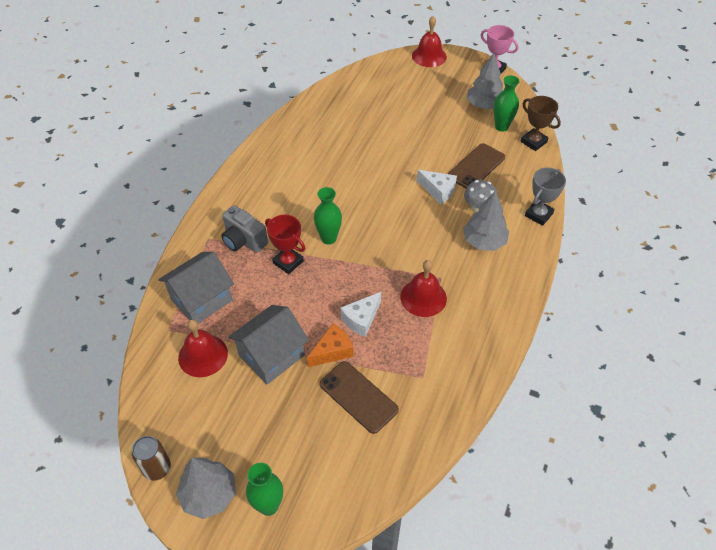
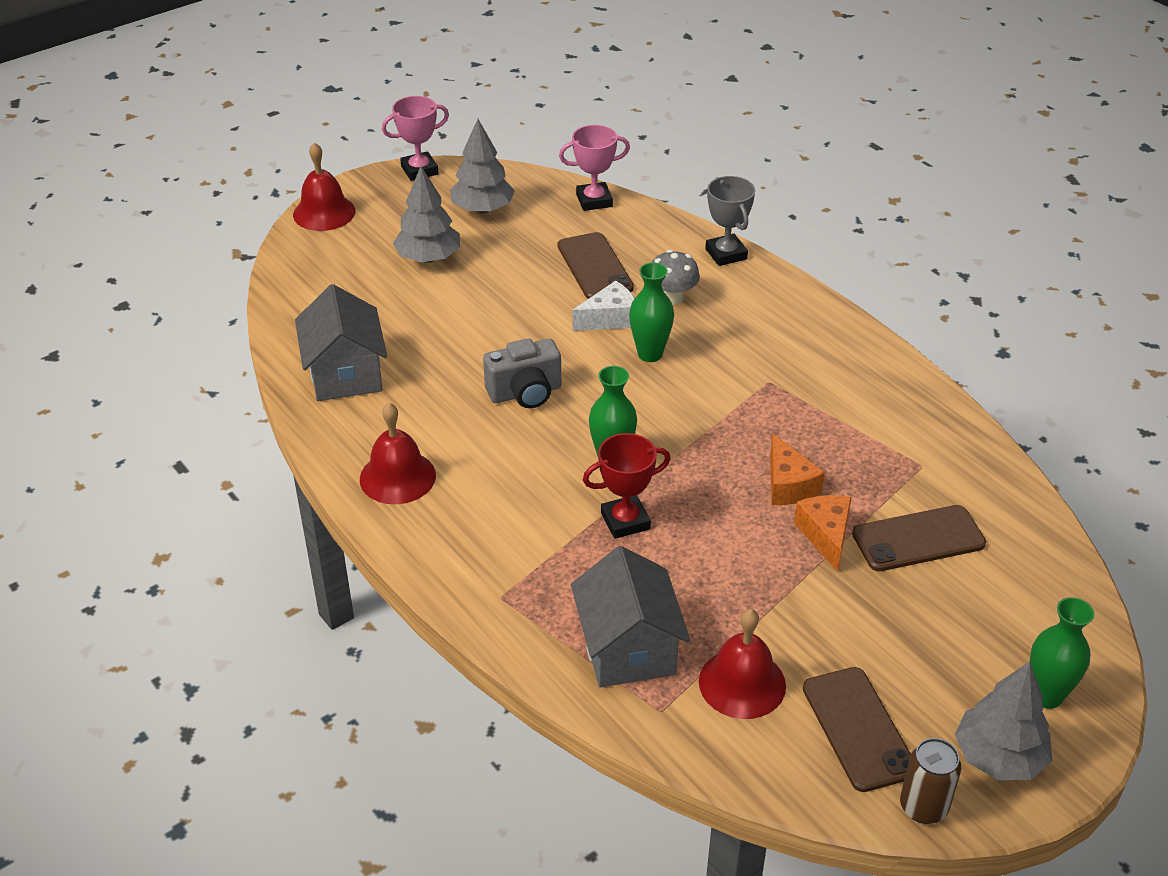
camera: 60 degrees left, 10 degrees down
(197, 418) = (858, 729): none -> brown phone
(243, 241) = (540, 556): grey camera -> grey camera (525, 393)
(271, 355) = (792, 603): grey house -> grey house (345, 374)
(361, 319) = (788, 485): white cheese -> orange cheese
(423, 297) = (791, 411): red bell -> red bell (397, 477)
(484, 241) = (735, 318): grey tree -> grey tree (428, 258)
(501, 127) = (539, 213): green vase -> green vase (650, 354)
(533, 142) = (594, 200): brown trophy -> pink trophy

